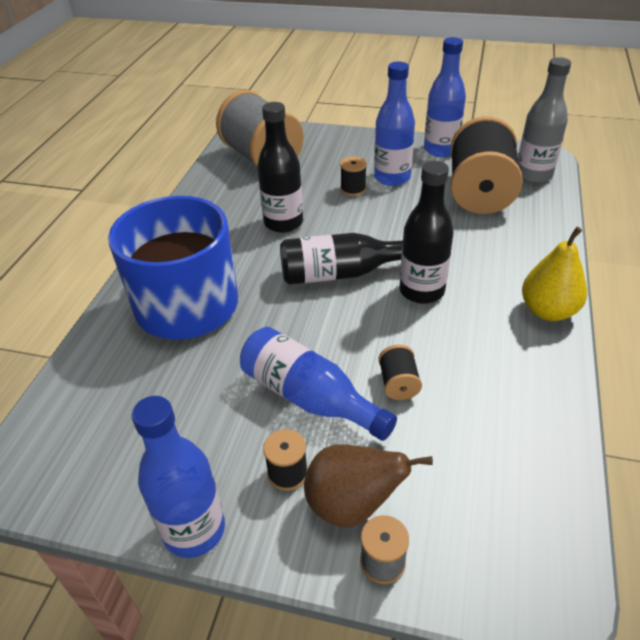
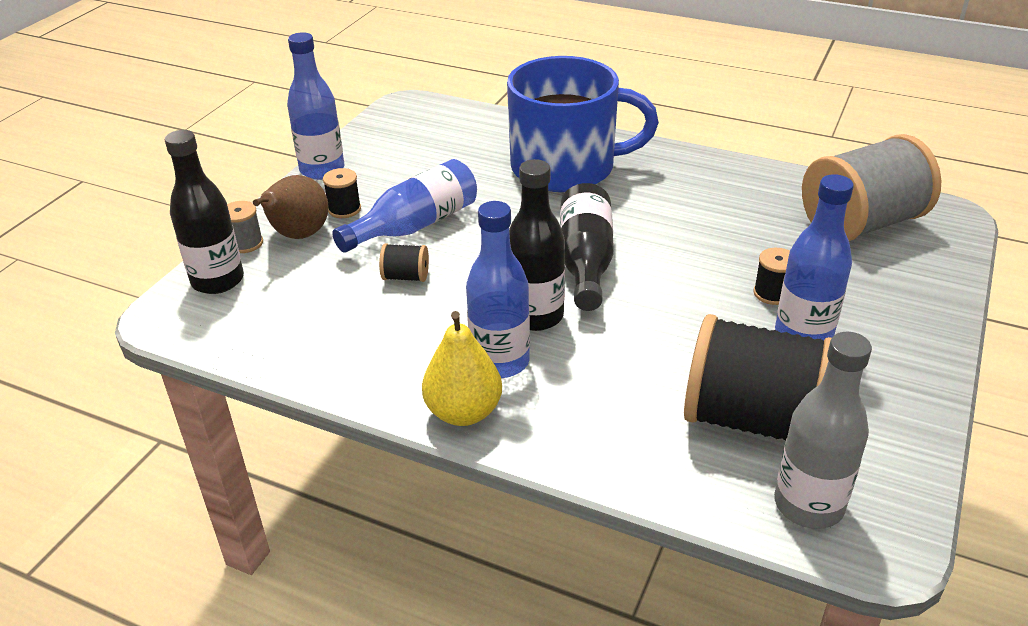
camera: 100 degrees right, 5 degrees down
(283, 223) = (696, 230): black bottle -> black bottle (218, 280)
(440, 150) = (899, 405): blue bottle -> blue bottle (500, 362)

